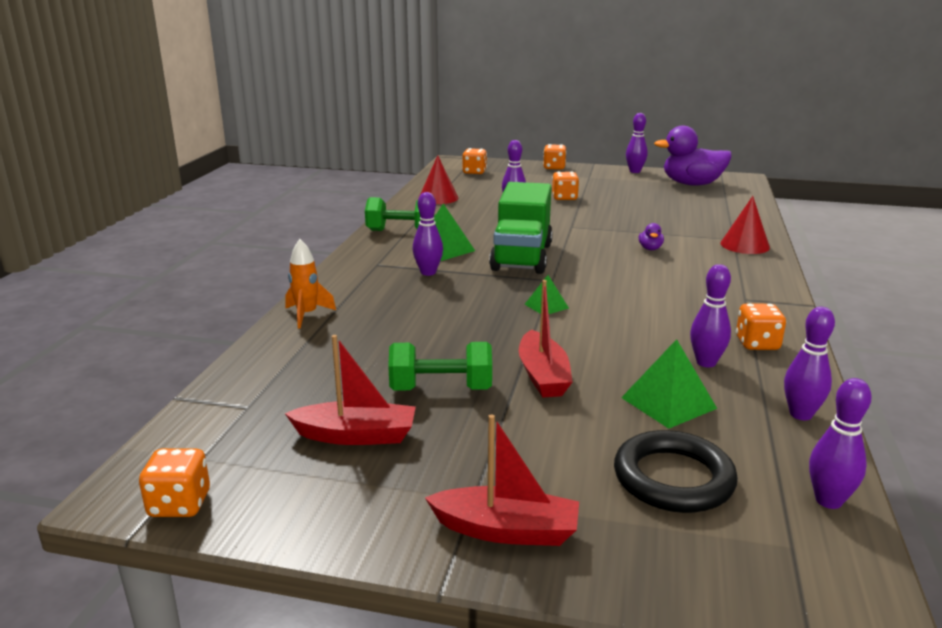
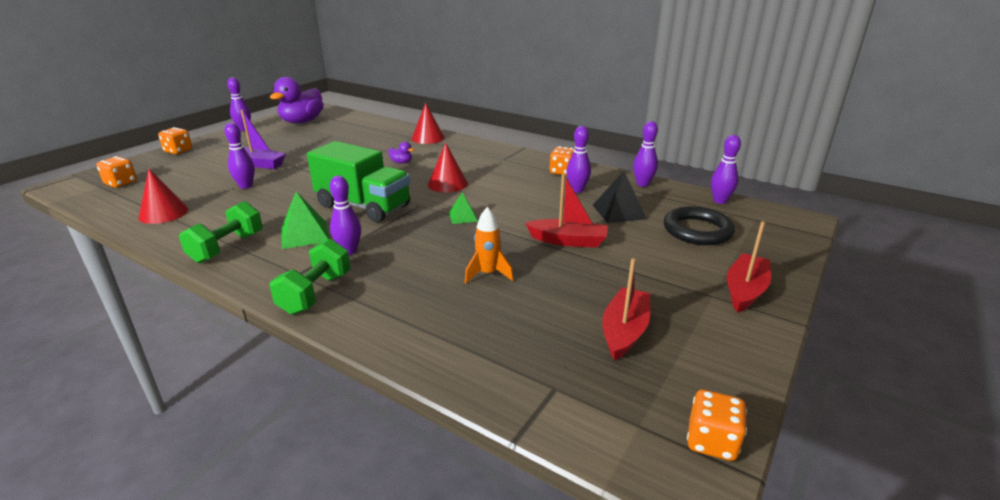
camera: 70 degrees left, 5 degrees up
(307, 315) = (382, 331): orange rocket -> orange rocket (488, 274)
(441, 389) = (569, 282): green dumbbell -> green dumbbell (315, 293)
(564, 198) = (259, 164): orange dice -> purple boat
(622, 282) = (447, 184): none -> red cone
(668, 403) = (619, 212): green pyramid -> black pyramid

